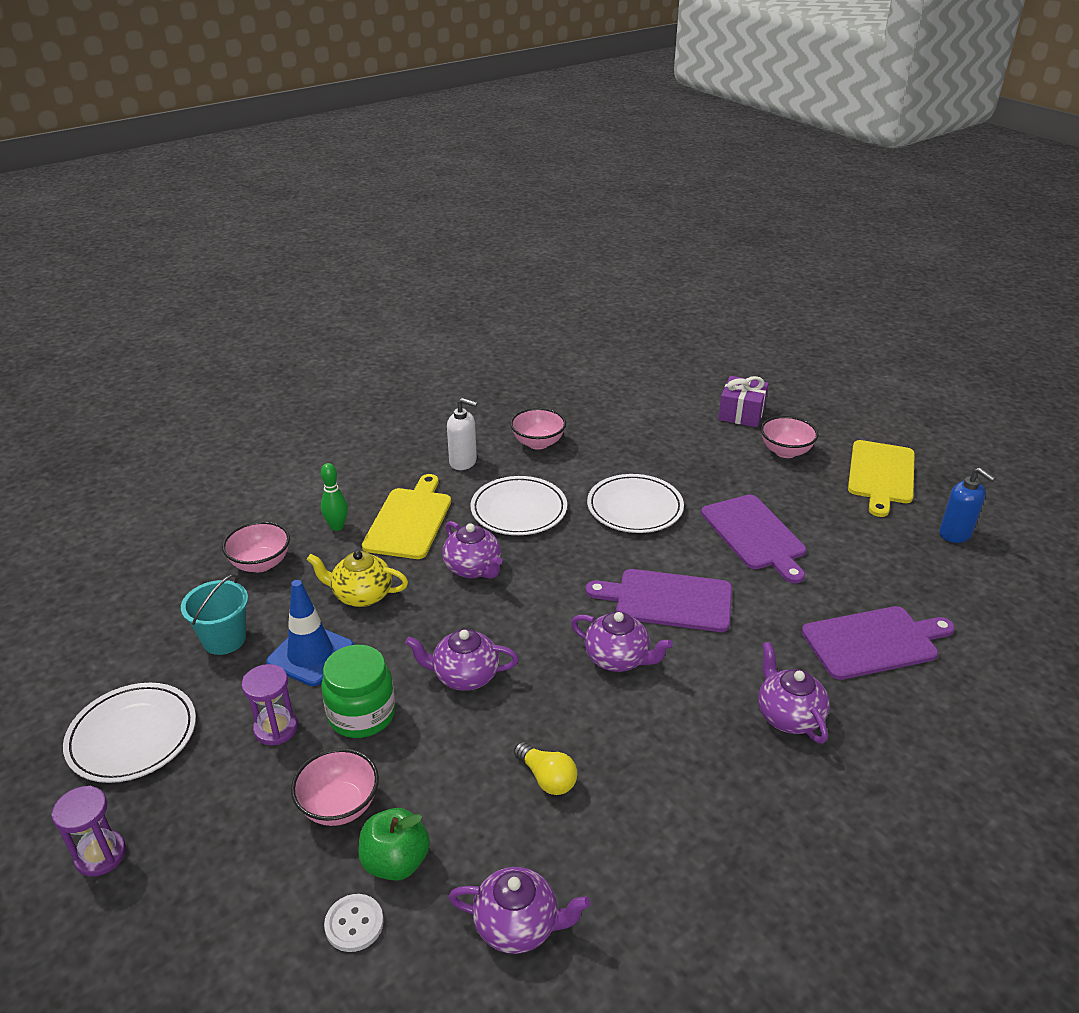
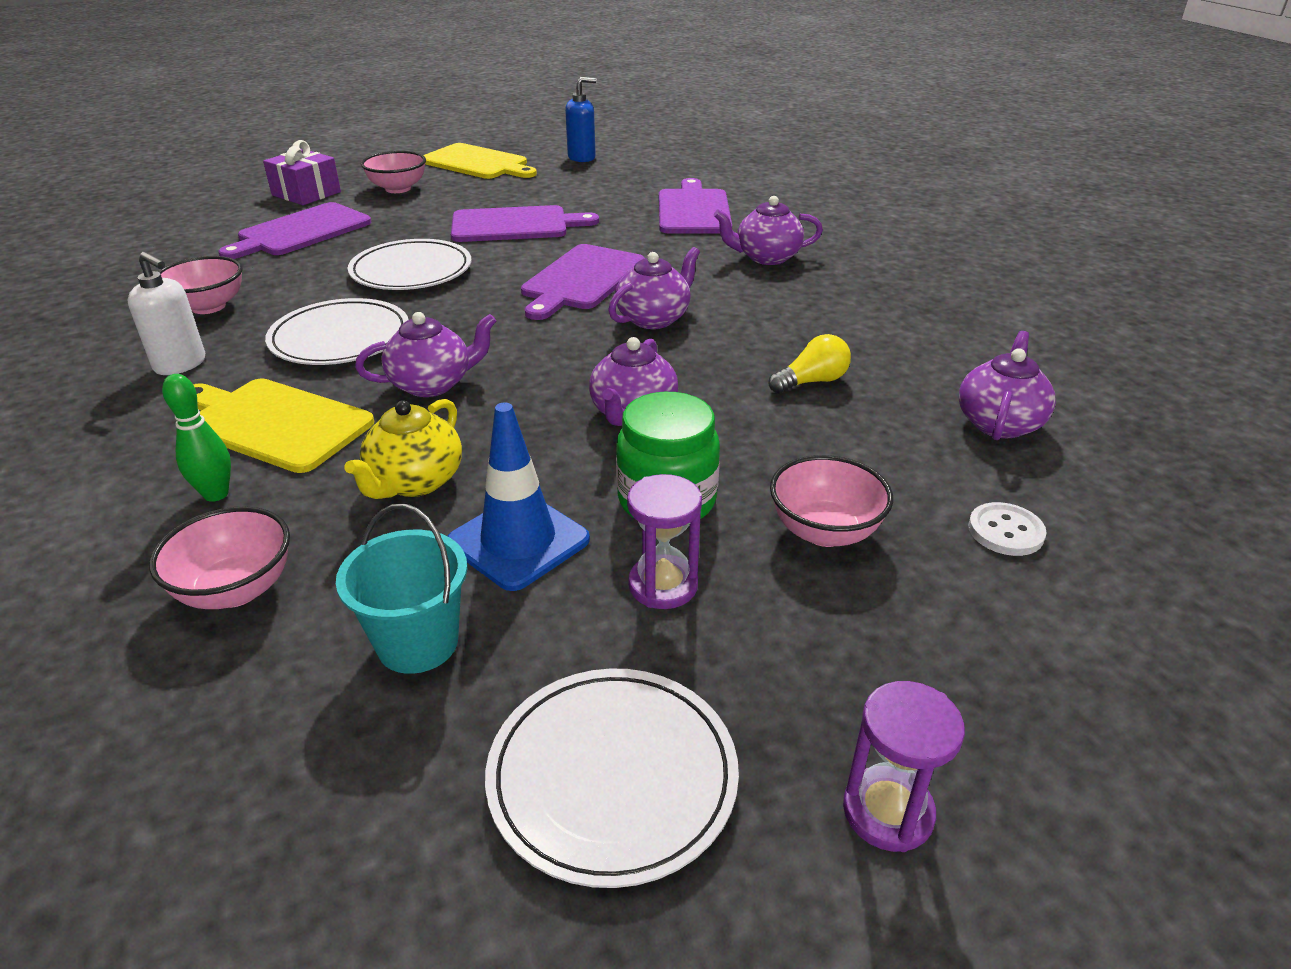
camera: 75 degrees left, 0 degrees up
(395, 862) = (917, 493): green apple -> none
(463, 462) = (180, 364): white soap dispenser -> white soap dispenser turned 90 degrees clockwise
(671, 436) = (301, 231): none -> purple cutting board

